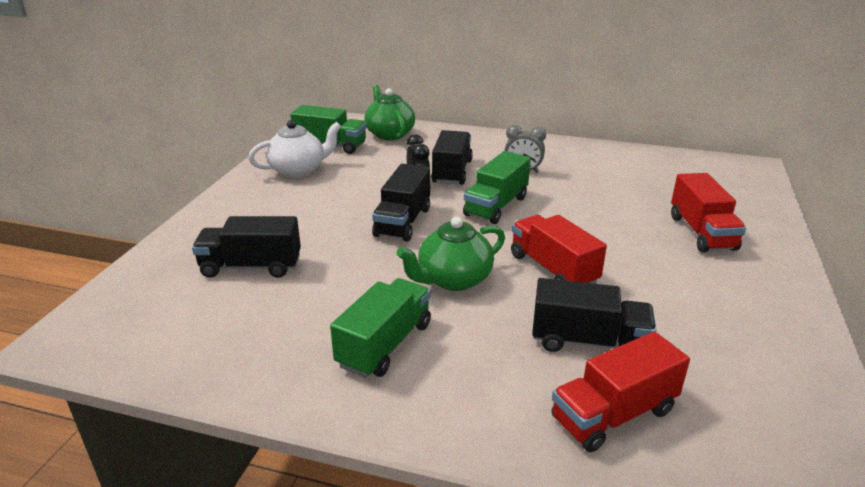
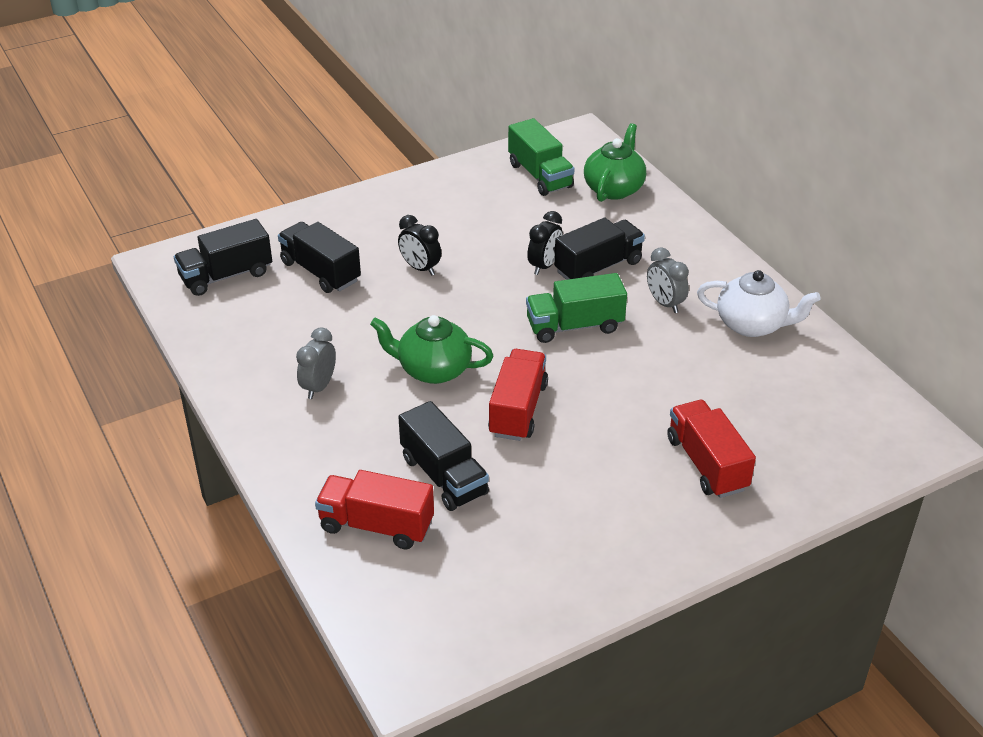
camera: 45 degrees right, 10 degrees up
(298, 170) = (474, 192): white teapot -> white teapot (752, 324)
(333, 226) = (420, 268): none -> black clock
(385, 345) = (319, 387): green truck -> grey clock
(403, 222) = (476, 296): black truck -> black truck (226, 275)
(701, 232) = (707, 464): red truck -> red truck turned 120 degrees clockwise

